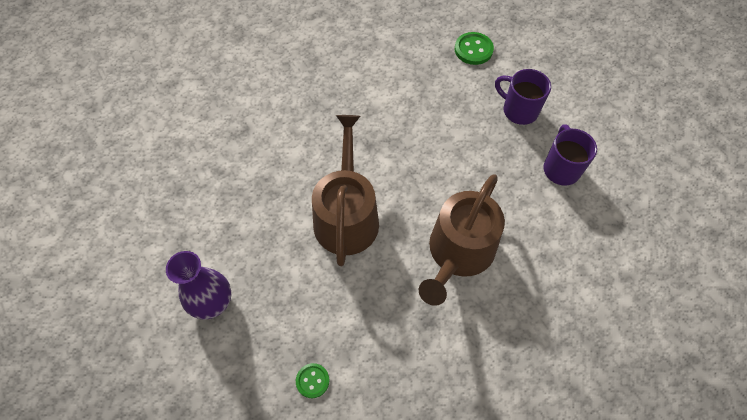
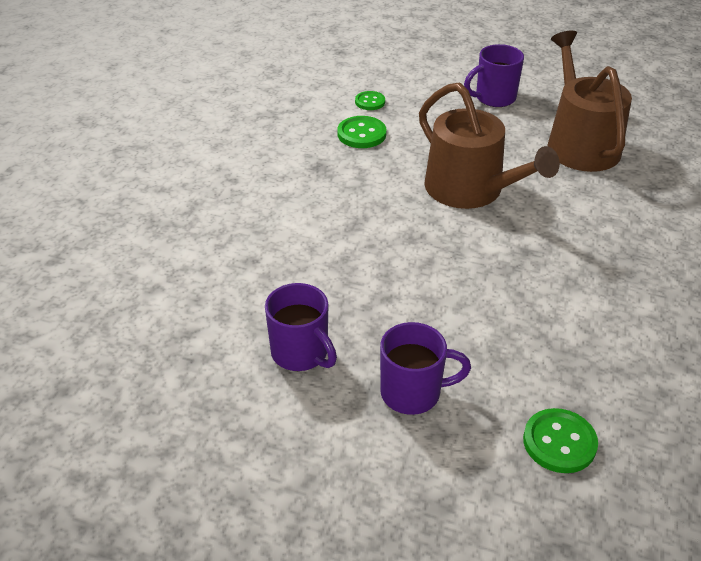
camera: 140 degrees right, 20 degrees down
(211, 301) = (494, 98): purple vase -> purple mug
(361, 338) = (361, 134): none -> green button
(458, 253) = (340, 219): brown watering can -> brown watering can (579, 143)

